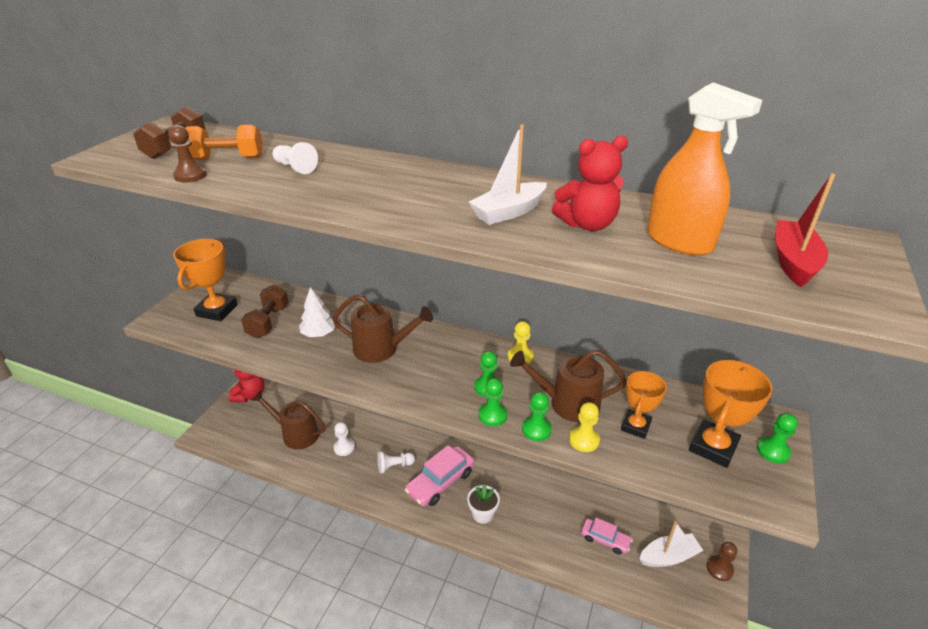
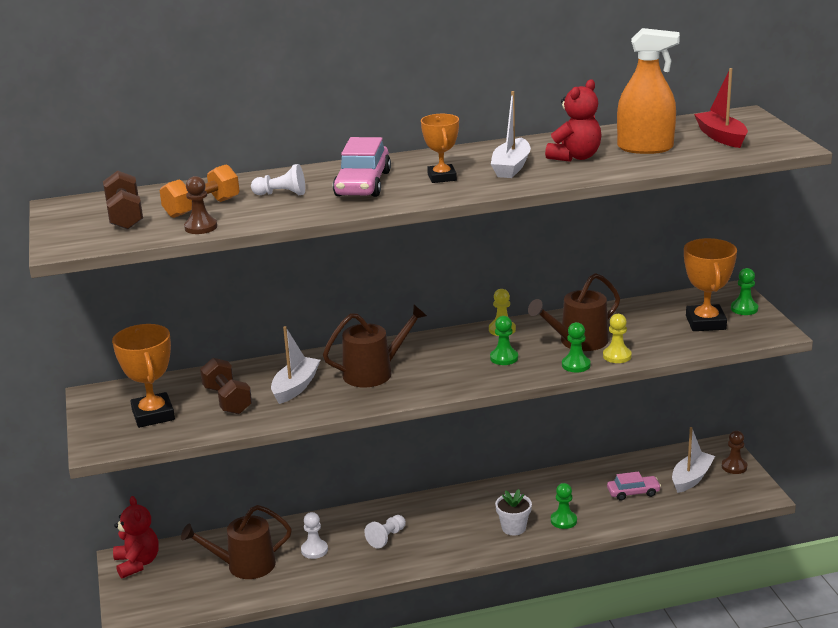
camera: 35 degrees left, 10 degrees down
(319, 333) = (295, 387): white tree -> white boat
(440, 482) = (447, 526): pink car -> pink car (363, 184)
(492, 415) = (532, 371): green pawn -> green pawn (563, 520)
(635, 426) = (642, 334): orange trophy -> orange trophy (442, 177)

